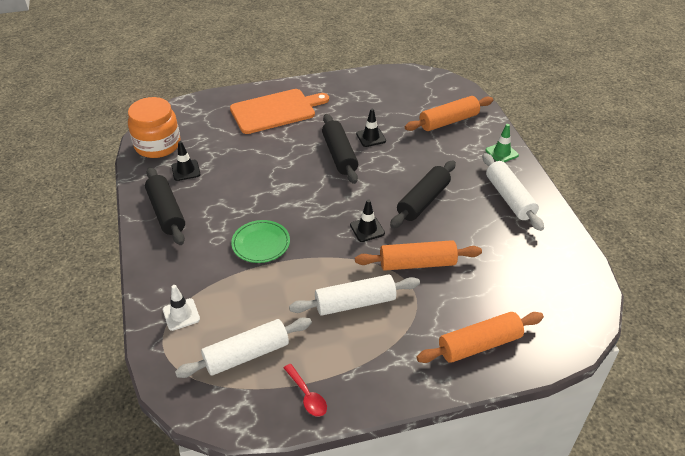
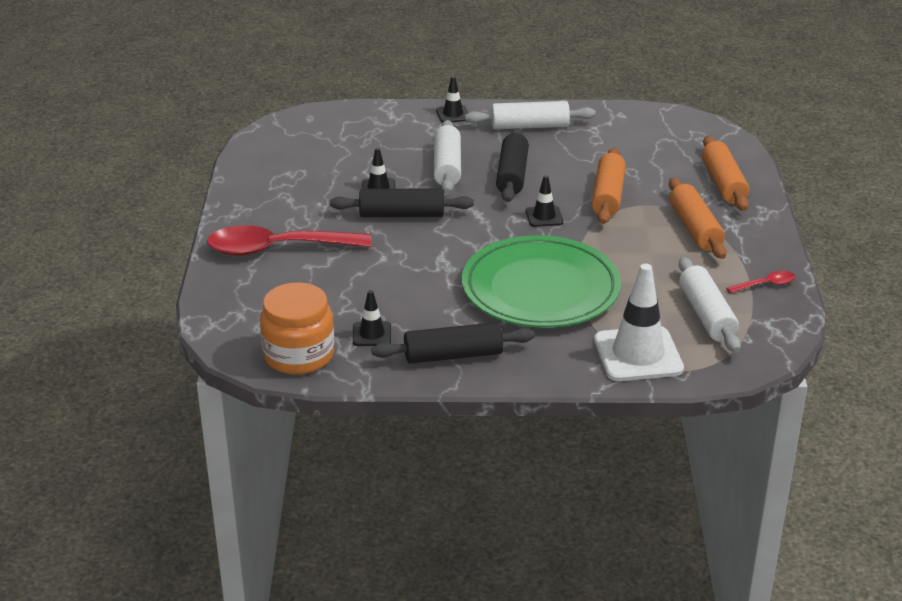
camera: 75 degrees left, 10 degrees down
(181, 314) = (638, 354): white traffic cone -> white traffic cone, size x2.00
(261, 243) = (540, 289): green plate -> green plate, size x2.17
(276, 111) = (277, 249): orange cutting board -> red spoon
(355, 303) = (652, 241): white rolling pin -> white rolling pin (447, 167)
(423, 201) = (512, 175): black rolling pin -> black rolling pin turned 45 degrees clockwise
(448, 121) = (376, 133): orange rolling pin -> orange rolling pin (695, 228)
(501, 153) = (453, 114): green traffic cone -> black traffic cone

